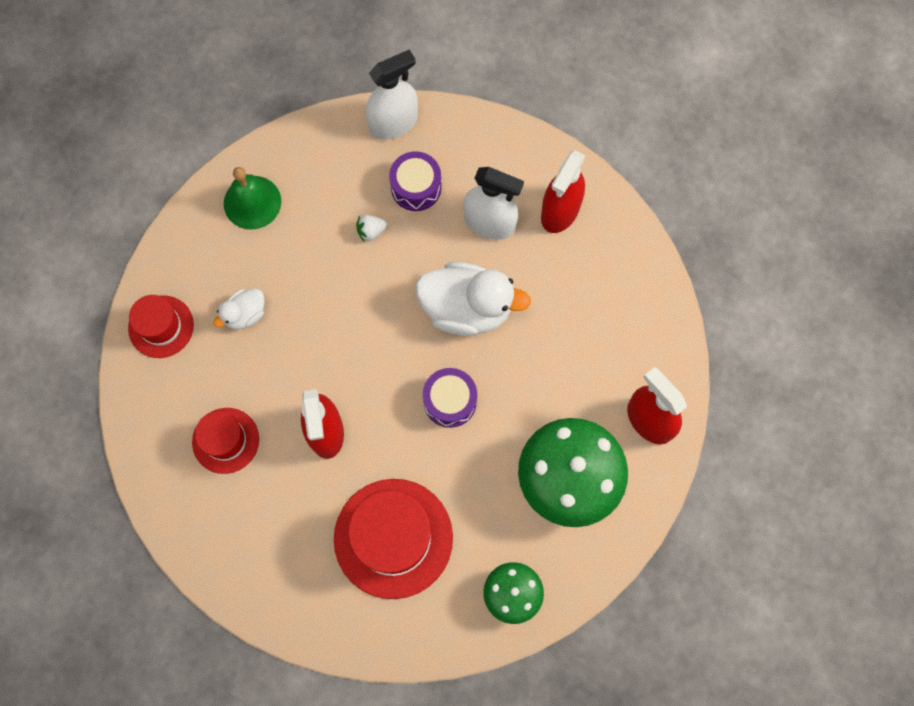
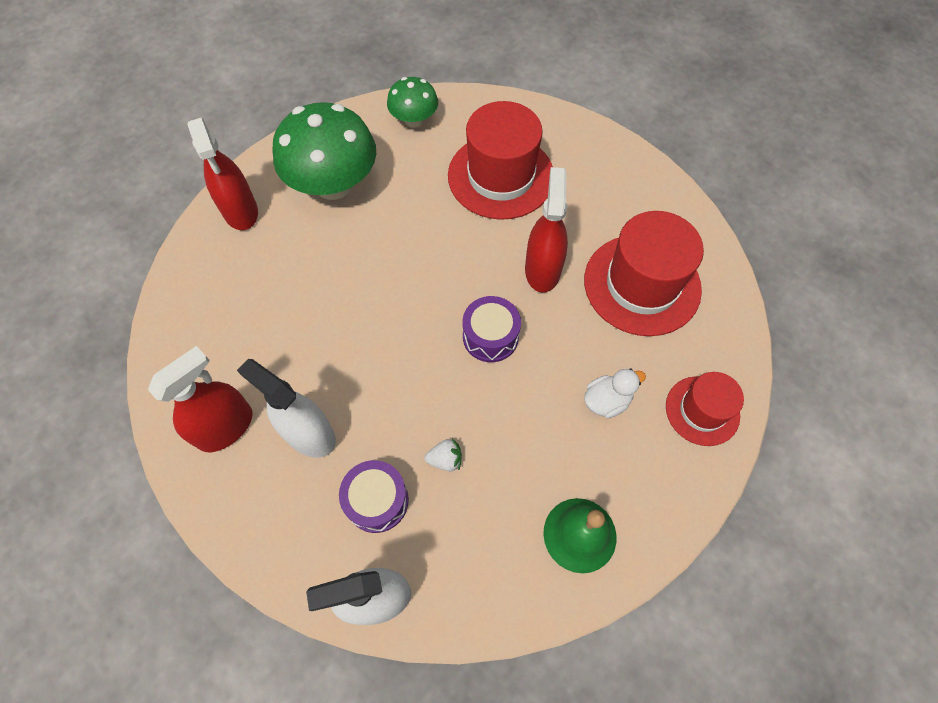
camera: 165 degrees left, 10 degrees down
(225, 440) = (642, 284): red hat -> red hat, size x1.74
(450, 401) = (416, 268): purple drum -> purple drum (490, 336)
(467, 308) = (368, 348): white duck -> none

